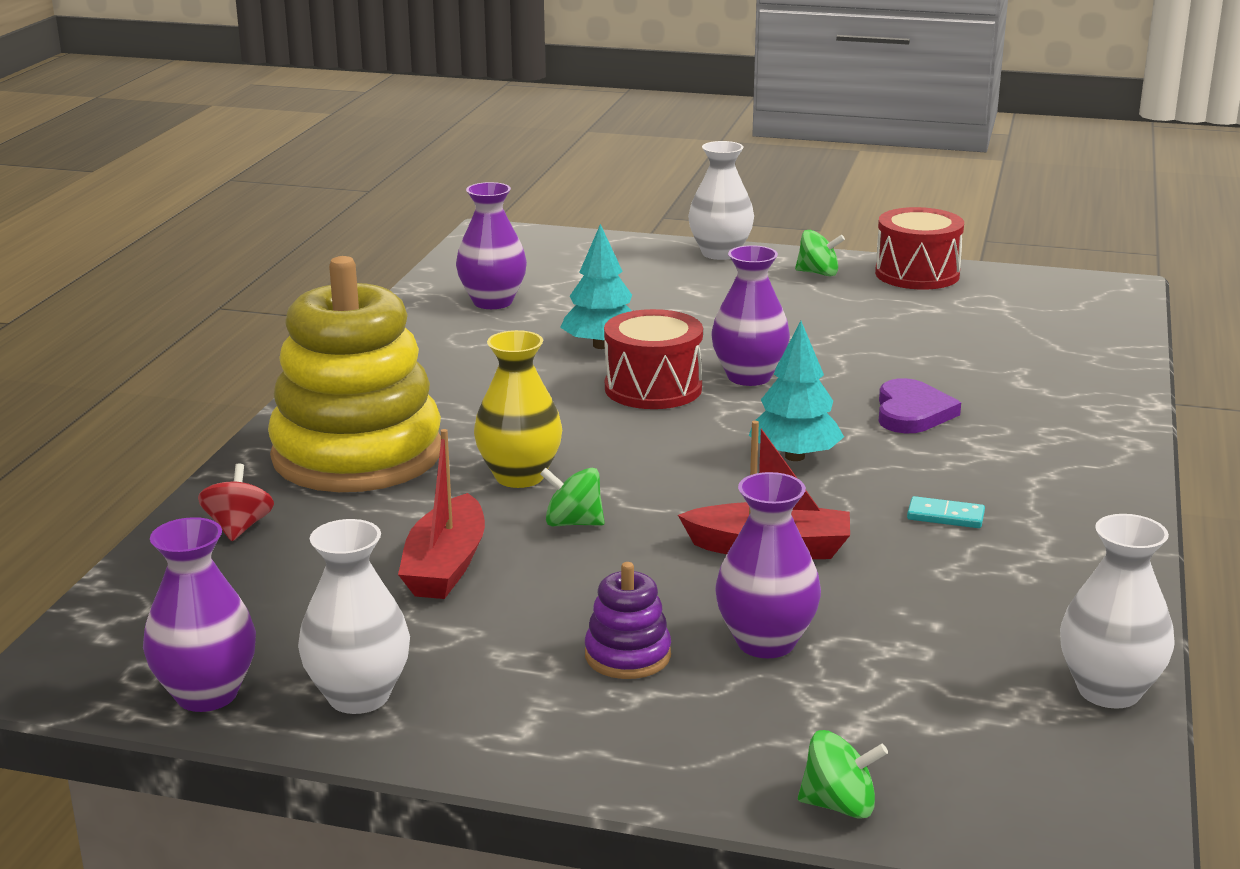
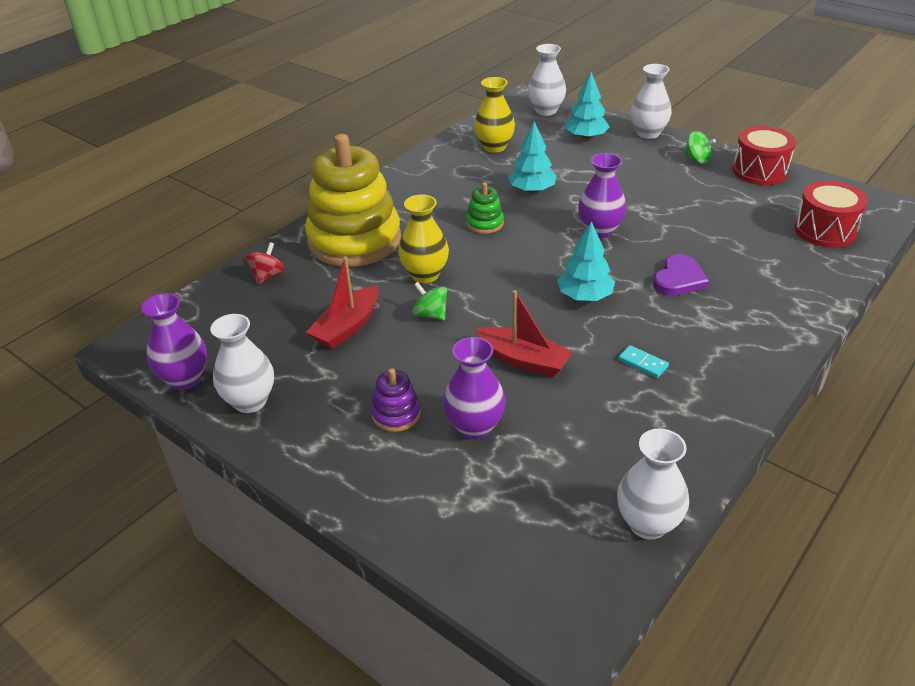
camera: 25 degrees right, 15 degrees up
(492, 302) = (494, 147): purple vase -> yellow vase
(537, 247) = (546, 110): none -> white vase
(561, 397) = (484, 223): none -> green stacking toy
(629, 270) = (586, 137): none -> turquoise tree
(653, 388) = (539, 228): red drum -> red drum (825, 230)
(839, 805) = (434, 553): green spinning top -> none

